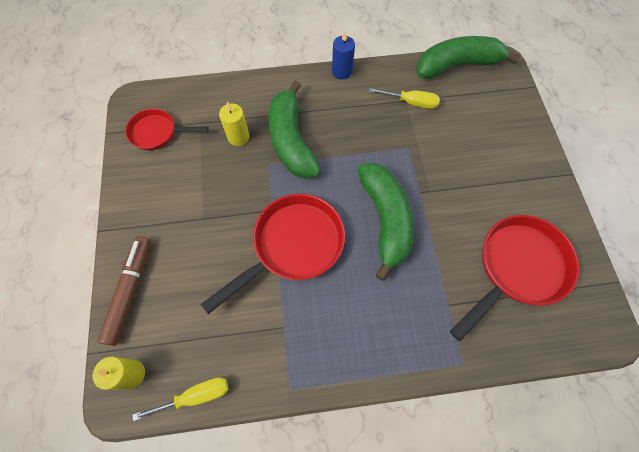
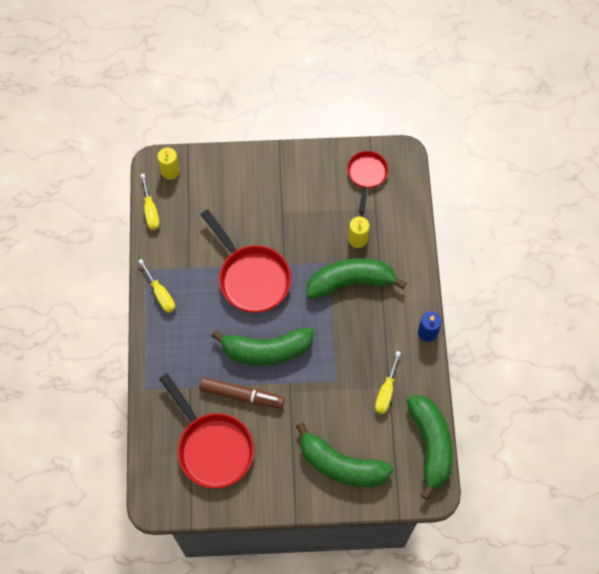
camera: 95 degrees right, 0 degrees up
(130, 291) = (228, 166): brown marker -> brown marker (241, 395)
(325, 362) = (160, 294): none -> yellow screwdriver
(498, 136) = (341, 465): none -> green banana

